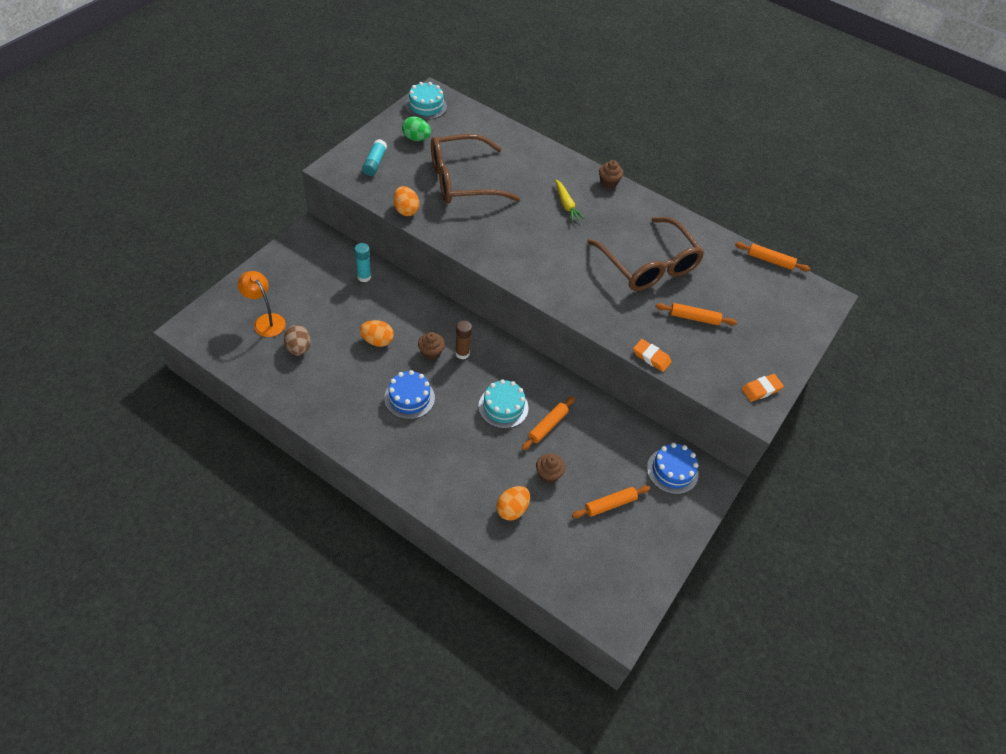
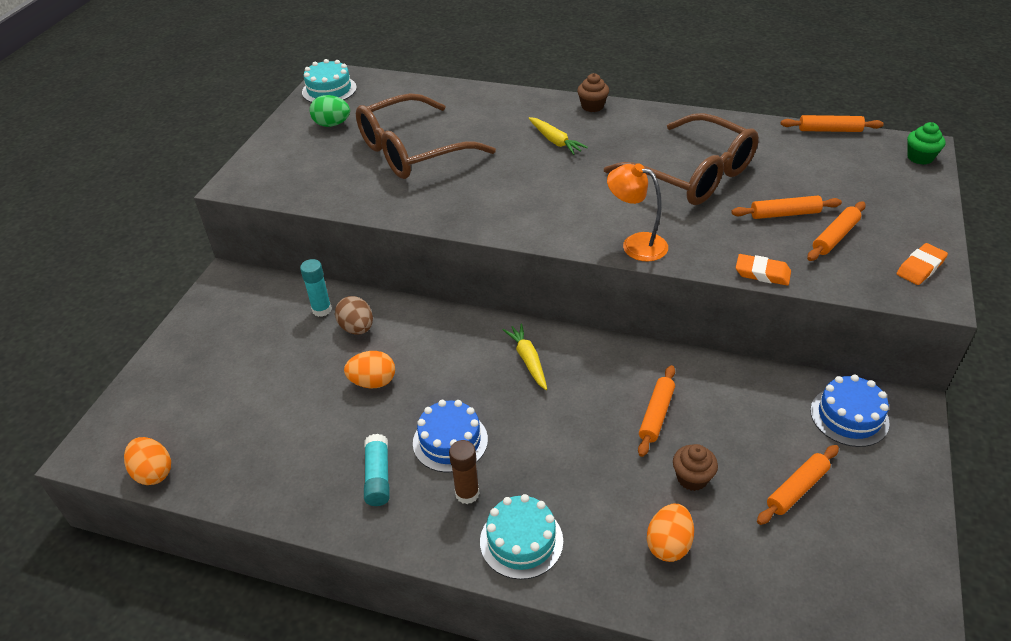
camera: 10 degrees left, 10 degrees down
(266, 321) = (203, 406): orange lamp -> orange lamp (635, 244)
(299, 348) = (264, 426): brown egg -> brown egg (357, 328)
(375, 163) = (289, 163): turquoise glue stick -> turquoise glue stick (378, 476)
(406, 210) = (354, 202): orange egg -> orange egg (153, 472)
(431, 353) = (453, 374): brown cupcake -> none
(462, 353) = (496, 361): brown glue stick -> brown glue stick (467, 493)
(483, 360) = (528, 360): none -> yellow carrot
(503, 407) = (584, 410): turquoise cake -> turquoise cake (521, 541)
(717, 347) = (835, 237): none -> orange rolling pin
(820, 305) = (920, 157): none -> green cupcake

